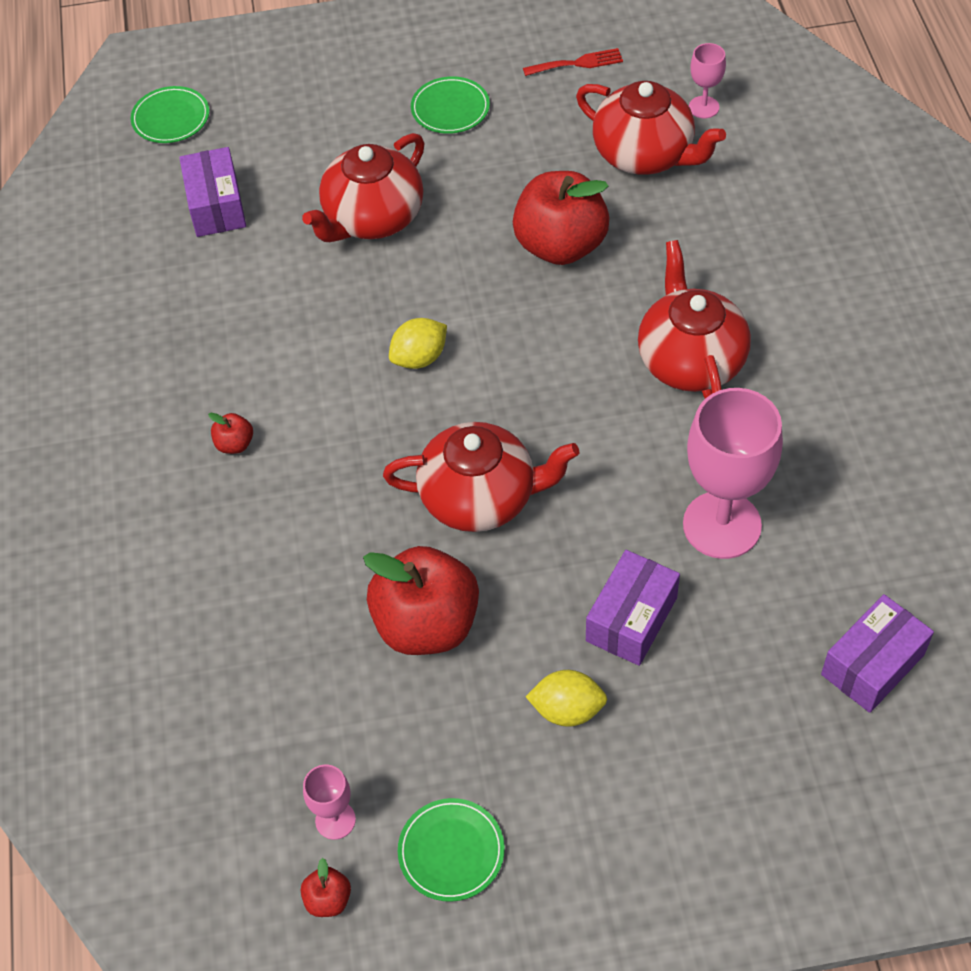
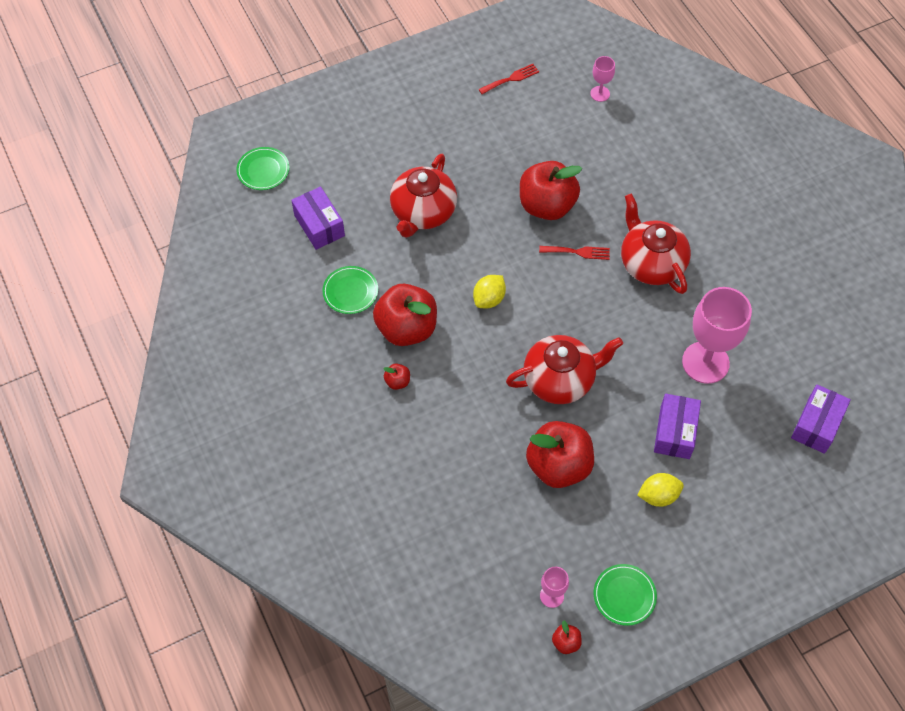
camera: 20 degrees left, 5 degrees up
(280, 372) = (406, 328): none -> red apple
(450, 108) = (443, 126): green plate -> green plate (350, 291)
(582, 320) = (578, 252): none -> red fork
(645, 154) = (575, 133): red teapot -> none

